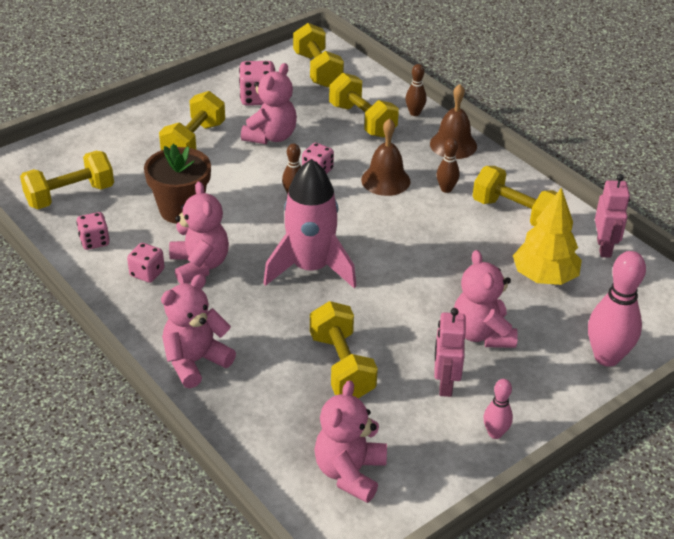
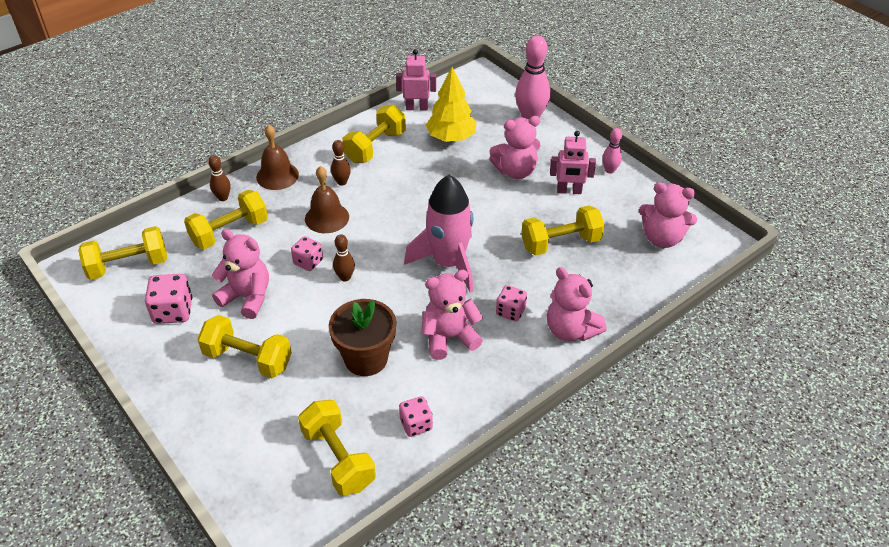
camera: 90 degrees left, 5 degrees up
(147, 273) = (462, 375): pink dice -> pink dice (510, 311)

